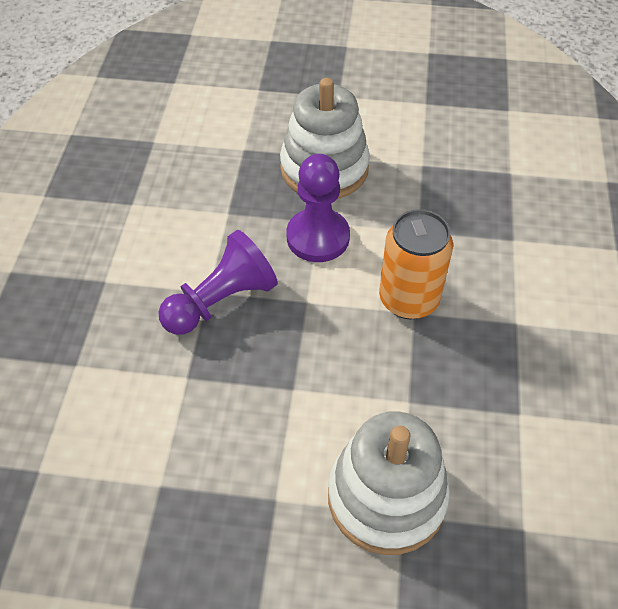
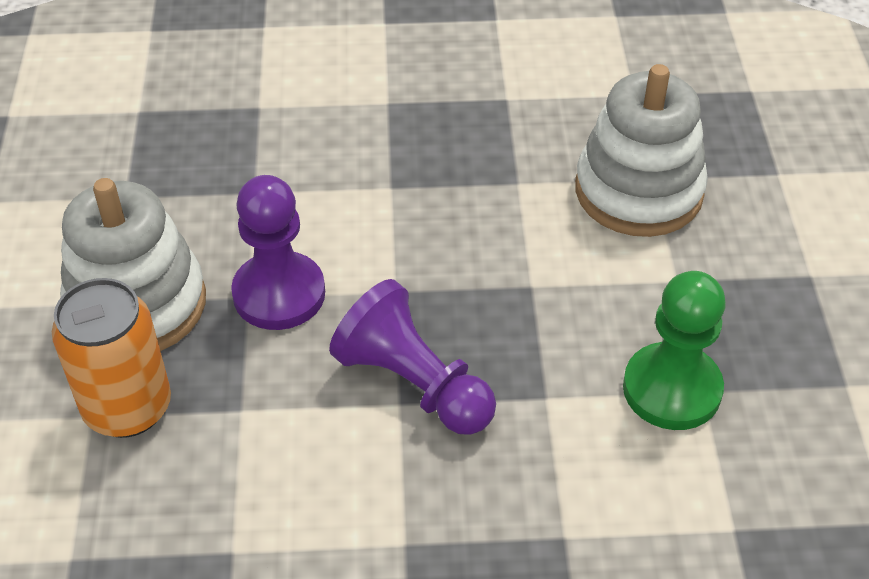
camera: 100 degrees left, 5 degrees down
(168, 463) = (672, 389): none -> green pawn
(408, 299) = (372, 193): orange can -> orange can (128, 408)

